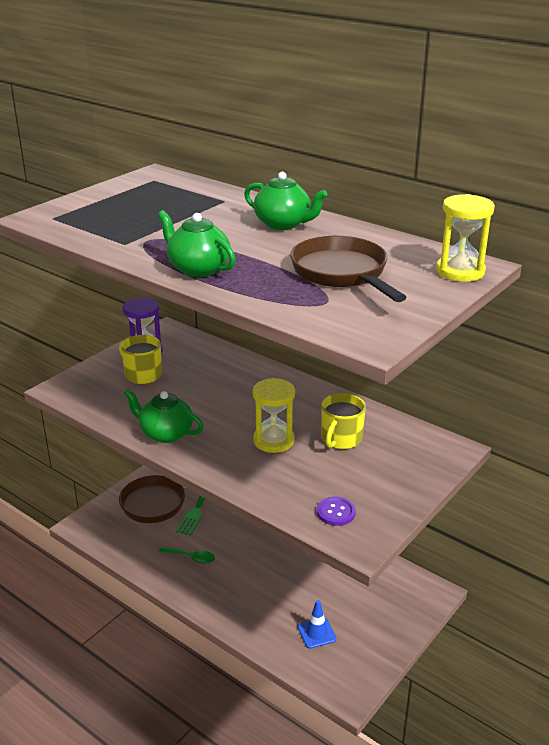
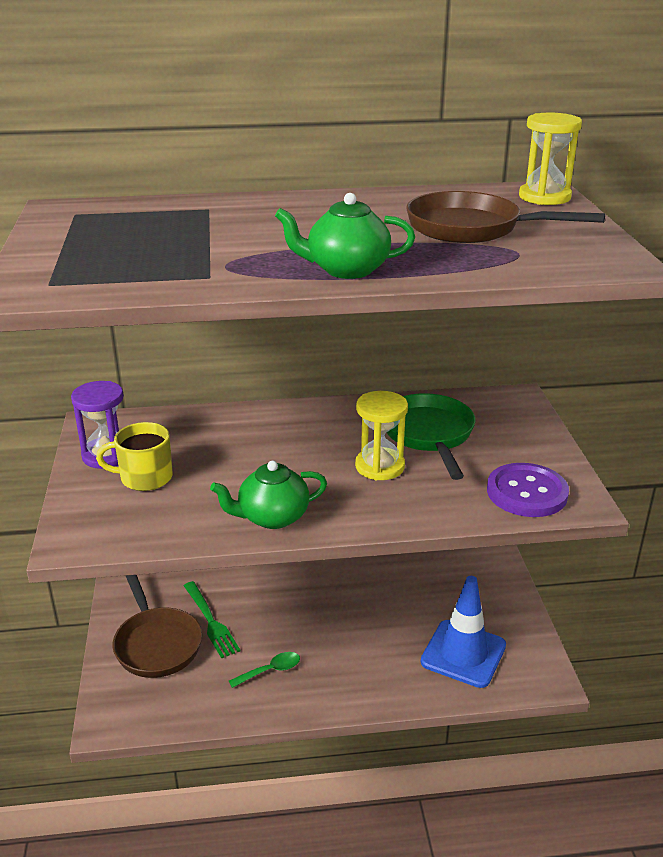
camera: 45 degrees left, 0 degrees up
(283, 224) = (319, 209): green teapot -> none
(316, 633) = (463, 653): blue traffic cone -> blue traffic cone, size x1.96
(336, 512) = (527, 492): purple button -> purple button, size x1.84
(341, 439) = (429, 434): yellow mug -> green pan

